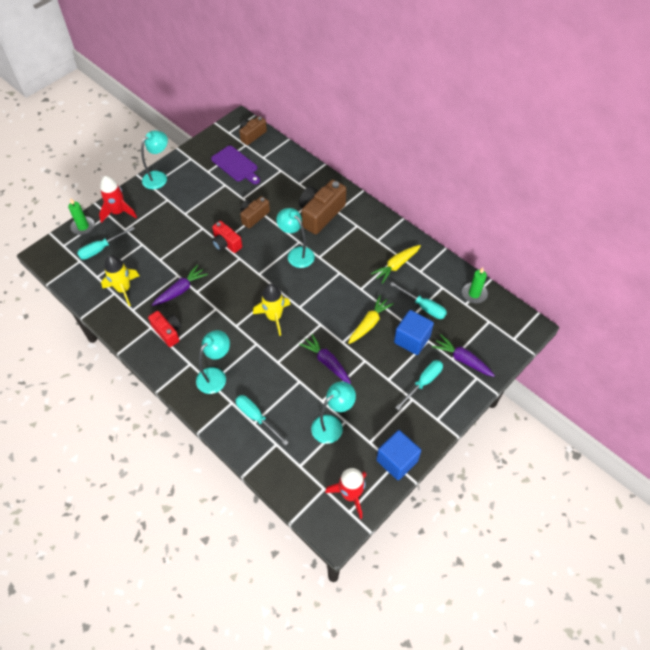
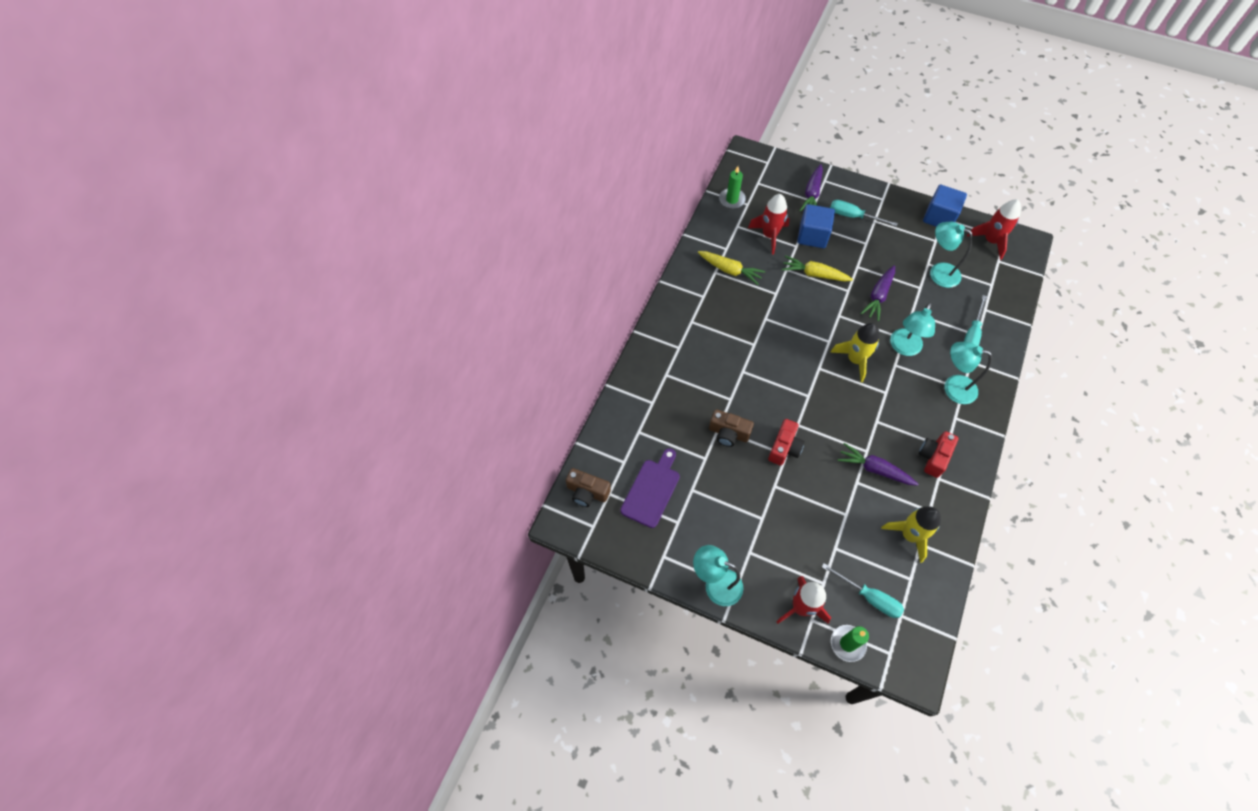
camera: 110 degrees left, 5 degrees up
(297, 253) = (761, 367): turquoise lamp -> turquoise lamp (903, 348)
(320, 214) = (691, 362): brown camera -> none
(423, 307) = (769, 235): turquoise screwdriver -> red rocket

